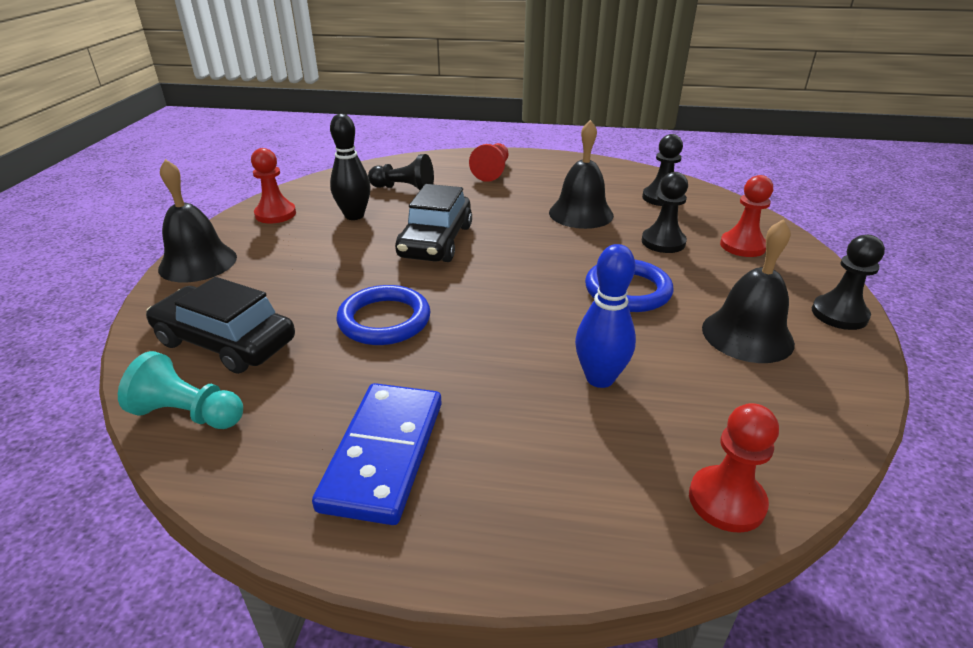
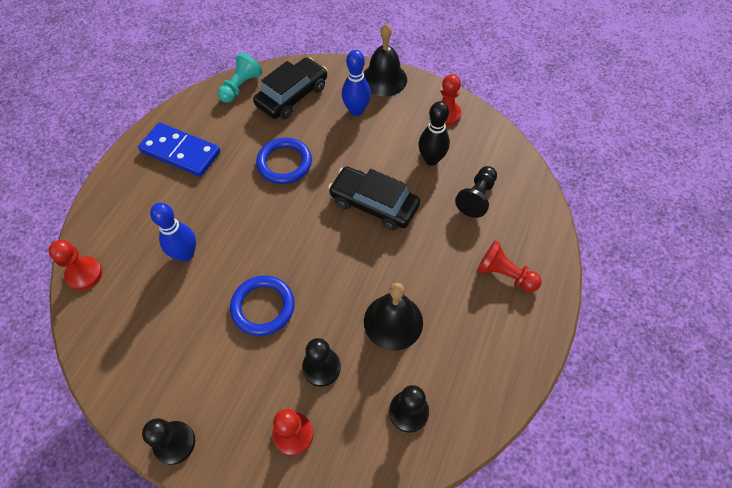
camera: 105 degrees right, 25 degrees up
(266, 276) = (356, 110): none -> blue bowling pin
(747, 335) = (183, 359): black bell -> none

